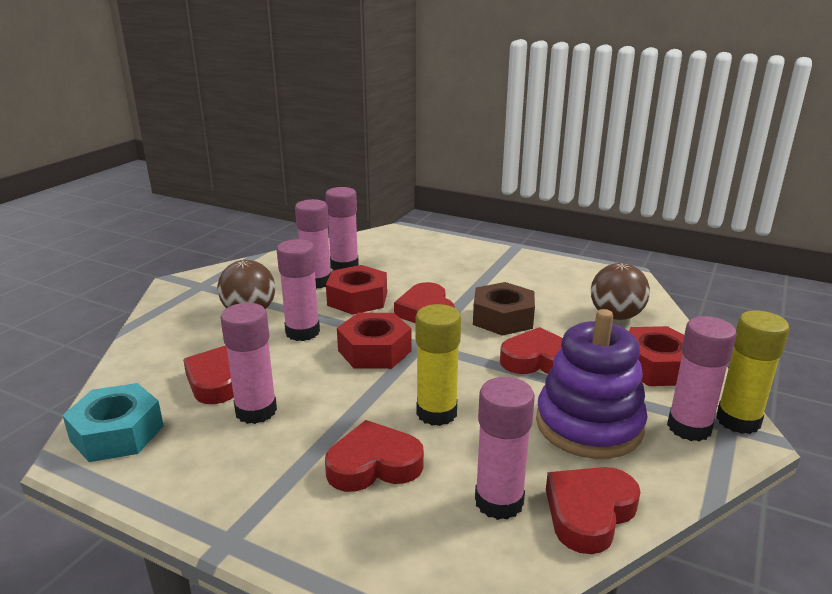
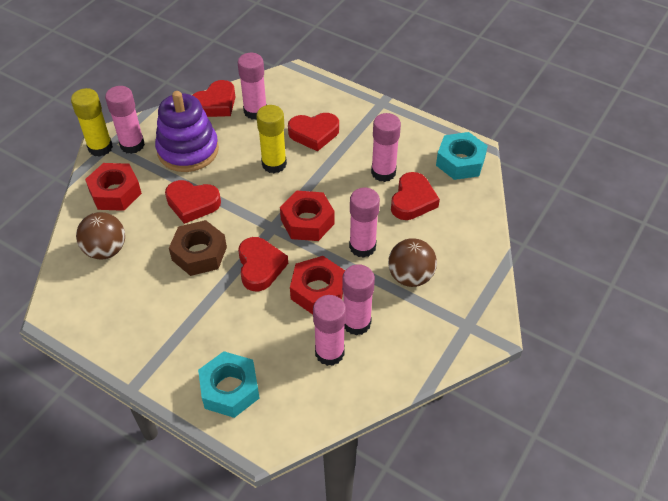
camera: 175 degrees left, 25 degrees up
(432, 247) = (230, 389): none -> turquoise nut

